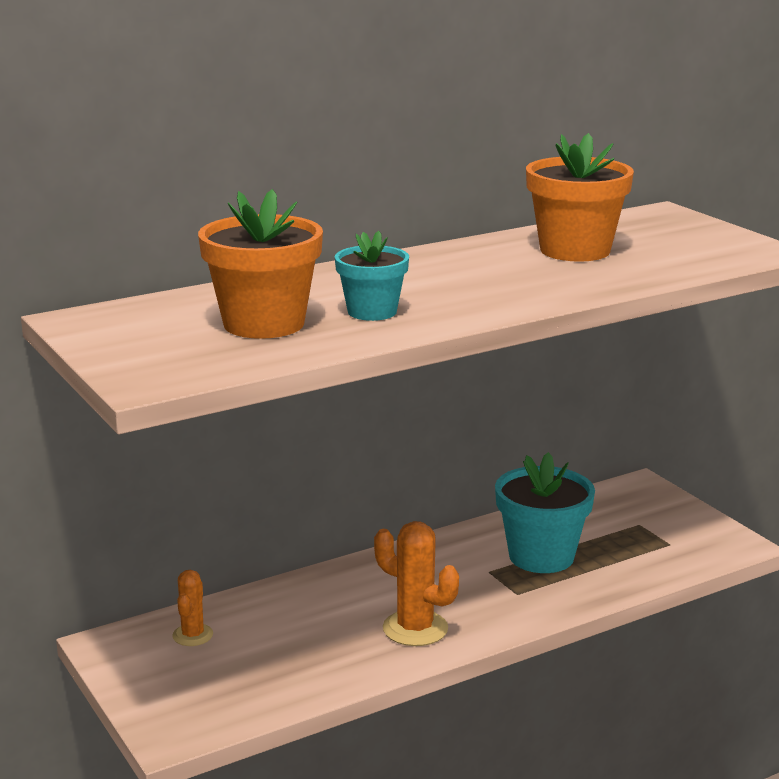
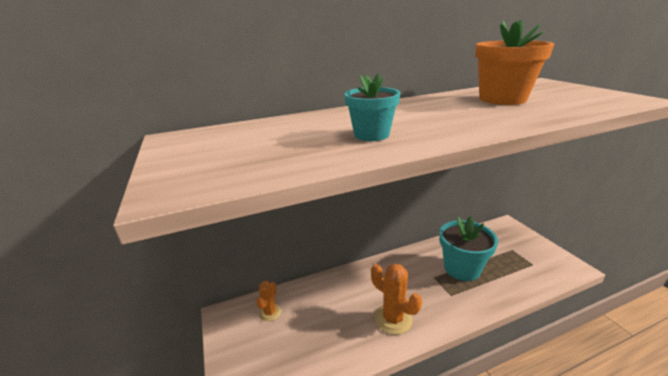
camera: 10 degrees right, 5 degrees up
(264, 324) = (292, 142): orange flower pot -> none

